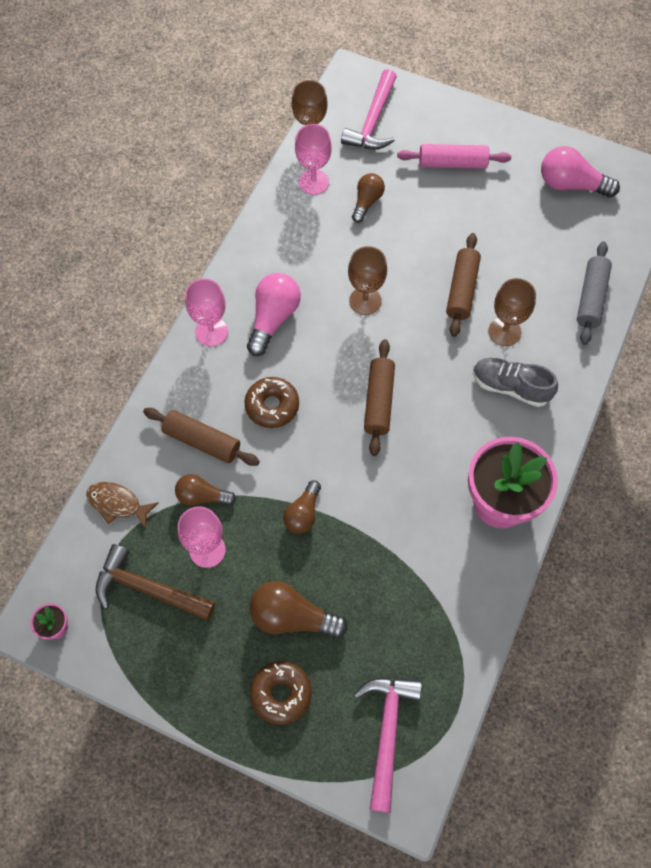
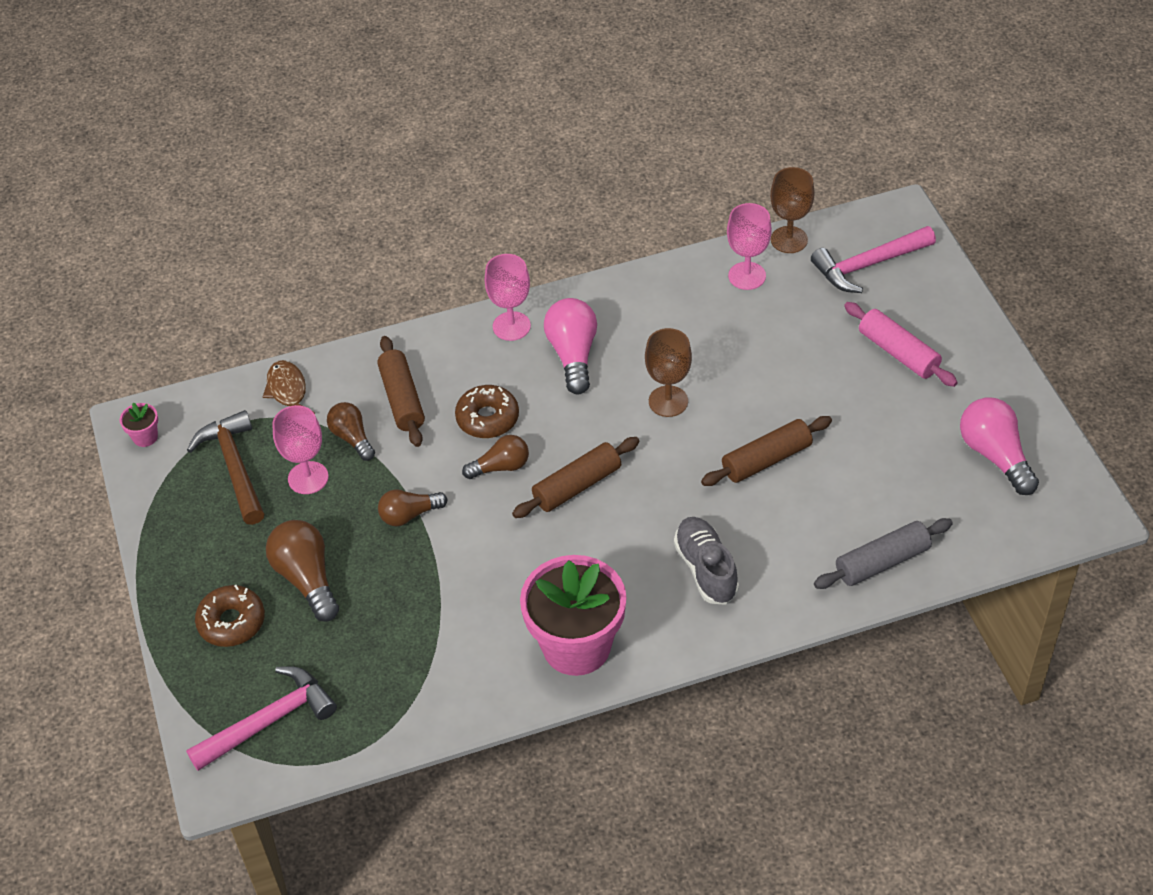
camera: 50 degrees right, 15 degrees down
(273, 319) = (573, 355): pink light bulb -> pink light bulb turned 75 degrees counterclockwise
(367, 202) = (774, 326): brown light bulb -> brown light bulb (501, 467)
(504, 331) = (760, 522): brown goblet -> none

